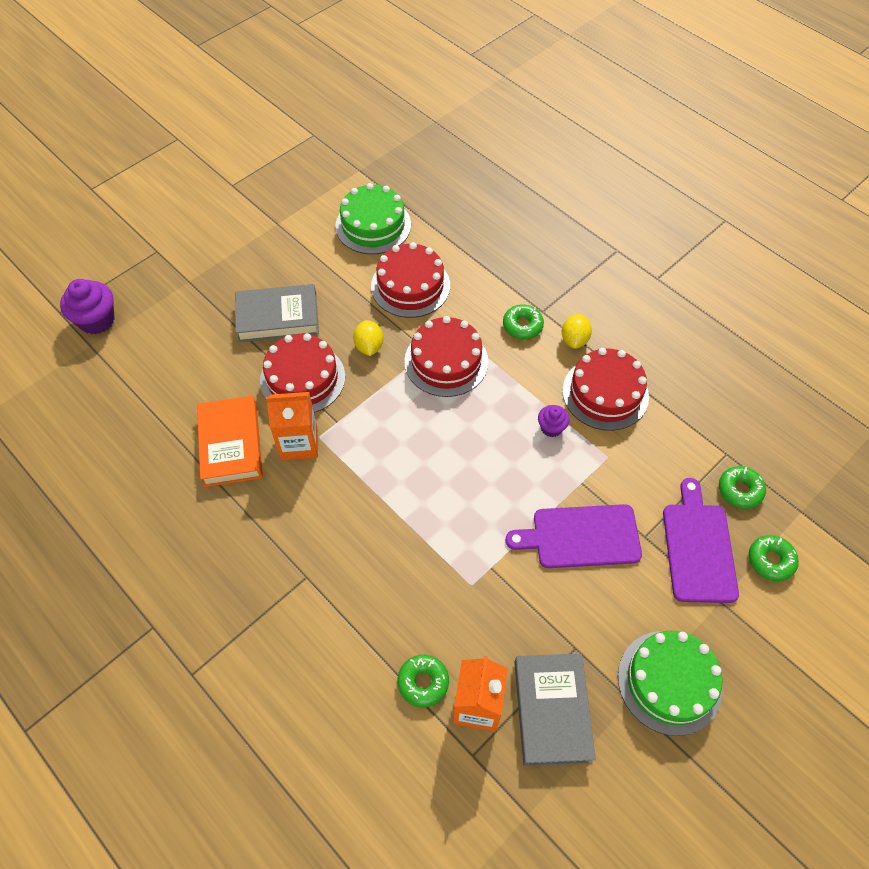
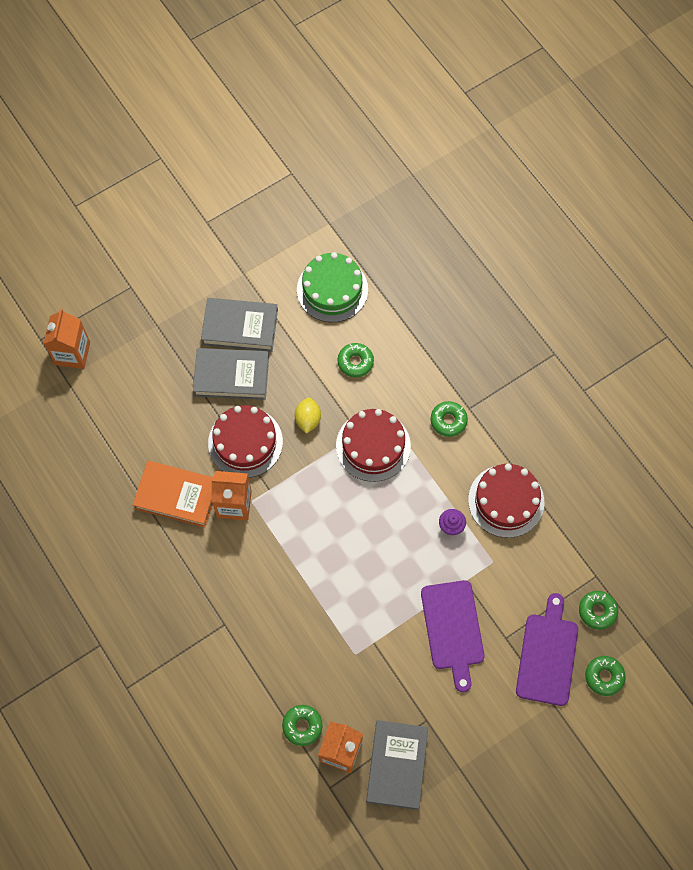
camera: 10 degrees right, 10 degrees up
(97, 320) = (72, 353): purple cupcake -> orange carton
(231, 444) = (177, 496): orange book -> orange book turned 75 degrees counterclockwise
(280, 271) = (240, 327): none -> grey book
(410, 286) = (355, 362): red cake -> green donut
(574, 339) = (492, 443): yellow lemon -> none
(581, 537) = (453, 629): purple cutting board -> purple cutting board turned 105 degrees counterclockwise
(669, 682) = (493, 760): green cake -> none

